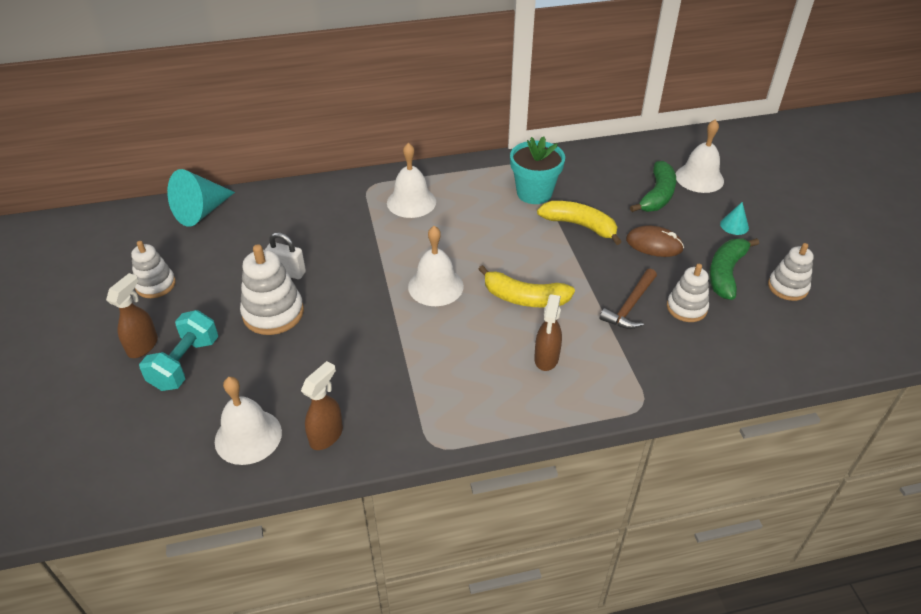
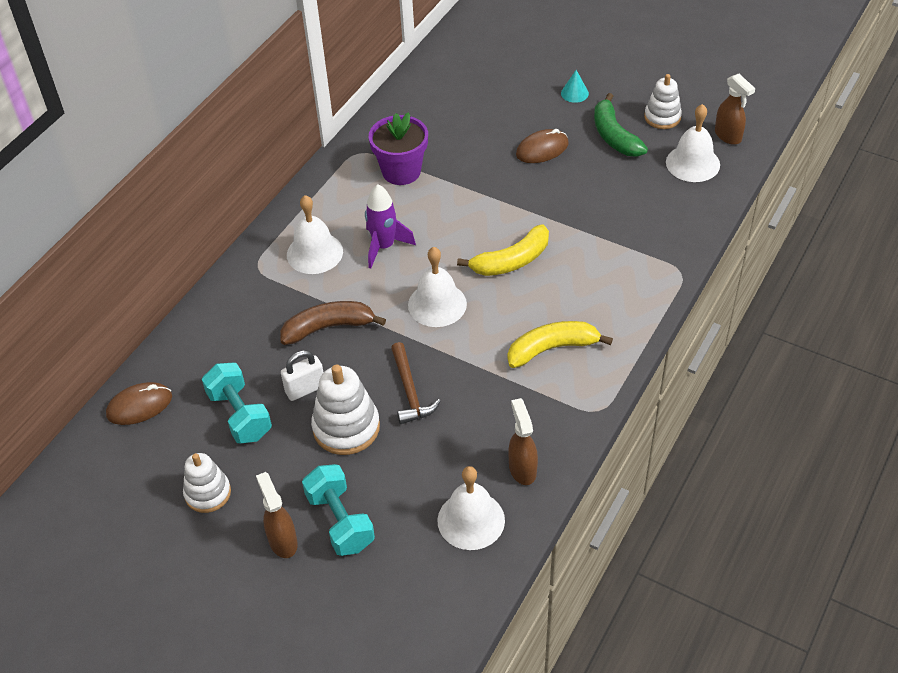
camera: 45 degrees left, 5 degrees up
(201, 212) = (139, 406): turquoise cone -> brown mouse
(235, 257) = (240, 415): none -> turquoise dumbbell
(353, 249) = (328, 328): none -> brown banana
(456, 228) = (384, 246): none -> purple rocket
(534, 193) = (401, 171): turquoise flower pot -> purple flower pot
(546, 359) = (585, 292): brown spray bottle -> brown spray bottle (728, 136)
(579, 226) = (472, 173): yellow banana -> yellow banana (552, 349)
(630, 306) = (587, 209): brown hammer -> brown hammer (410, 391)
(657, 195) = (493, 106): green banana -> none
(686, 308) = (622, 182): white stacking toy -> none
(699, 178) = (503, 69): white bell -> white bell (692, 163)

